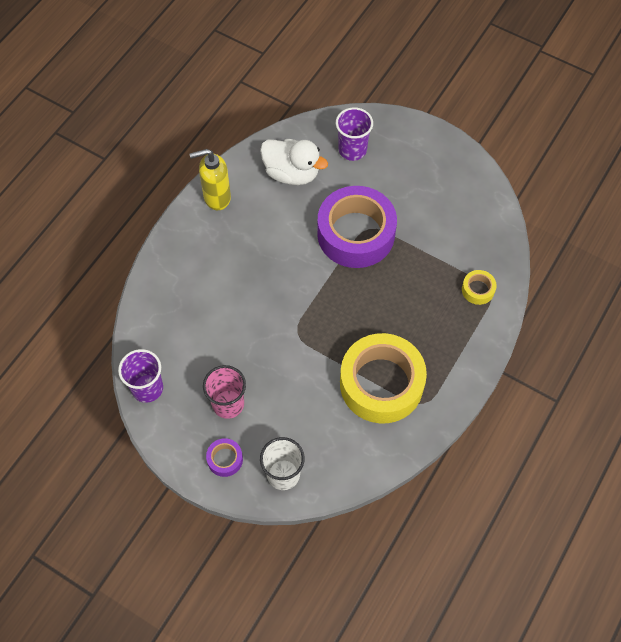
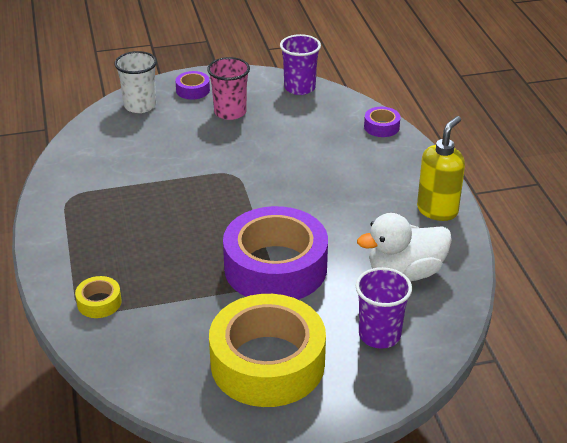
camera: 135 degrees right, 25 degrees down
(150, 294) = (381, 127): none -> purple tape
(381, 384) = (121, 187): yellow tape -> yellow tape (267, 363)

